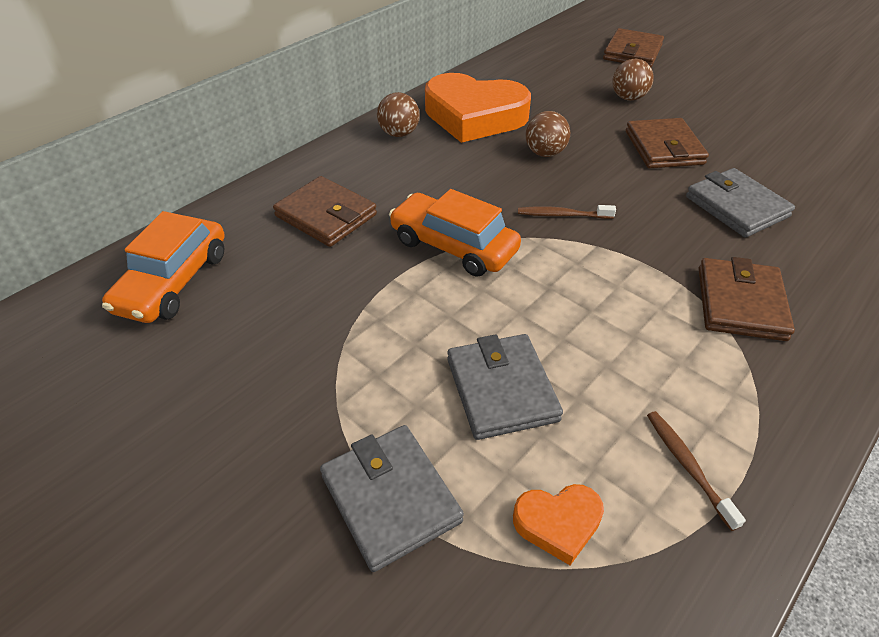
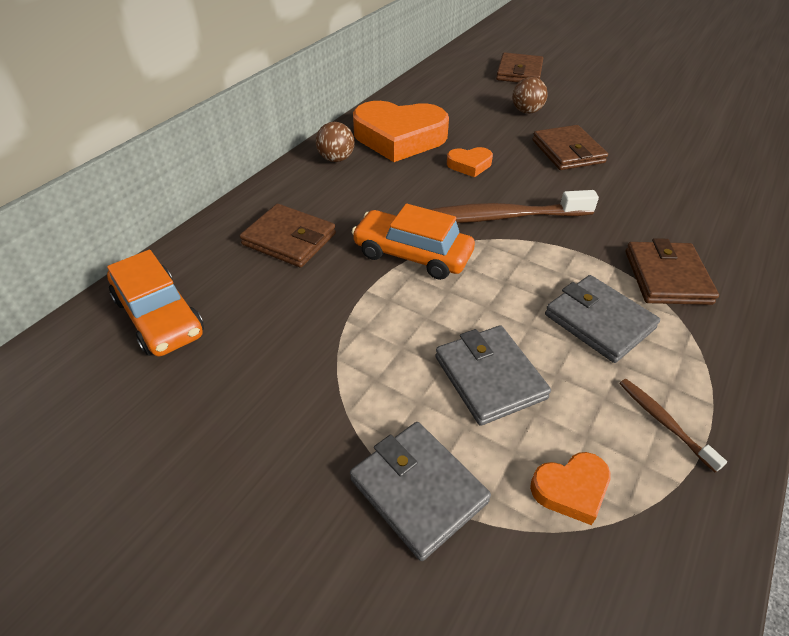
camera: 10 degrees left, 0 degrees up
(173, 282) = (159, 317): orange car -> orange car turned 45 degrees counterclockwise
(545, 153) = (469, 165): brown ball -> orange heart
(562, 215) = (499, 217): brown toothbrush -> brown toothbrush, size x2.13
(736, 207) = (640, 196): grey wallet -> grey wallet (599, 321)

